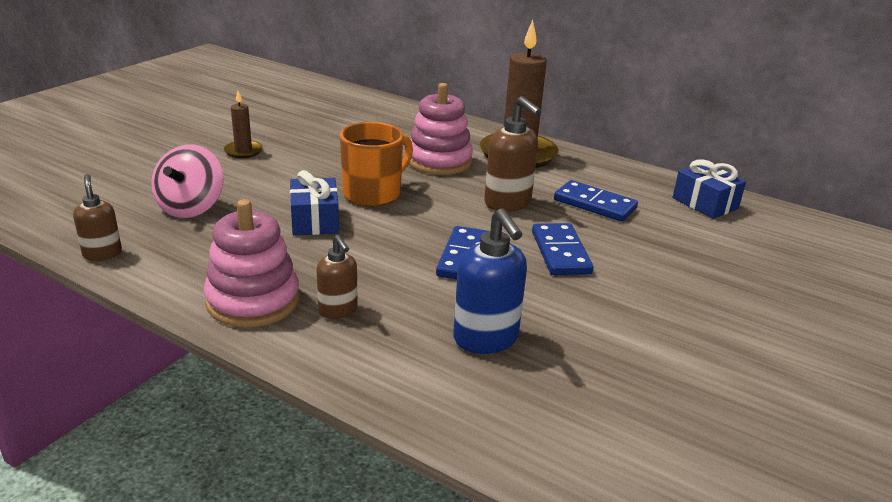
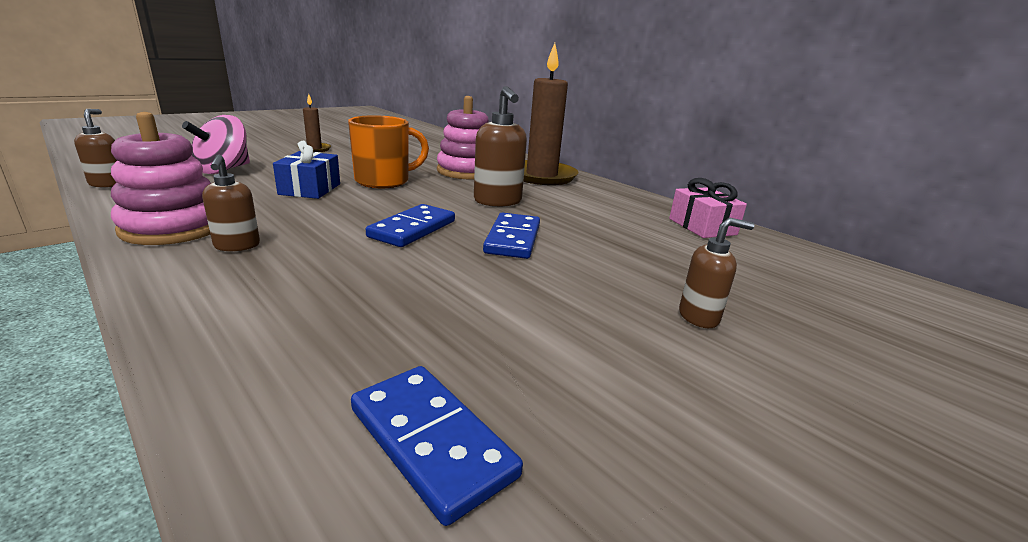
camera: 15 degrees right, 5 degrees down
(486, 339) = (351, 292): blue soap dispenser -> none
(594, 204) = (583, 212): blue domino -> blue domino (431, 441)
(705, 203) = (702, 227): blue gift -> pink gift
(751, 308) = (699, 317): none -> brown soap dispenser

